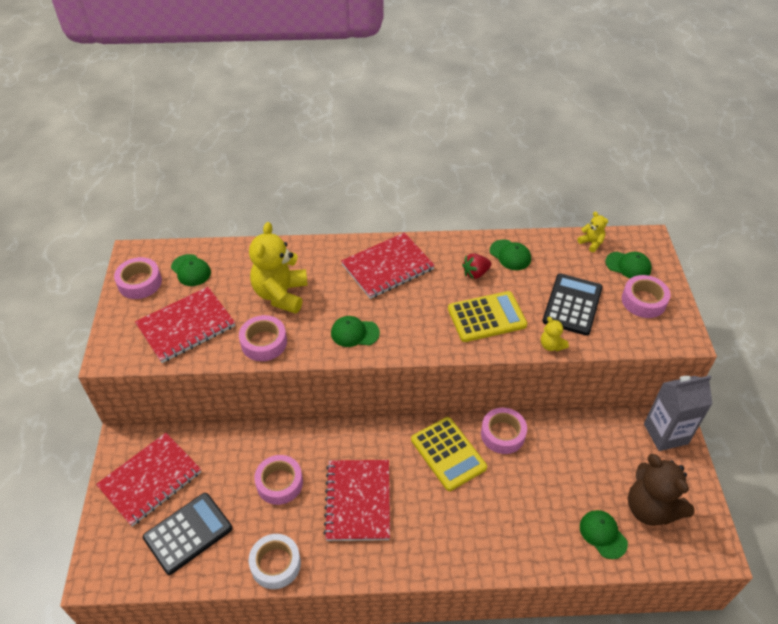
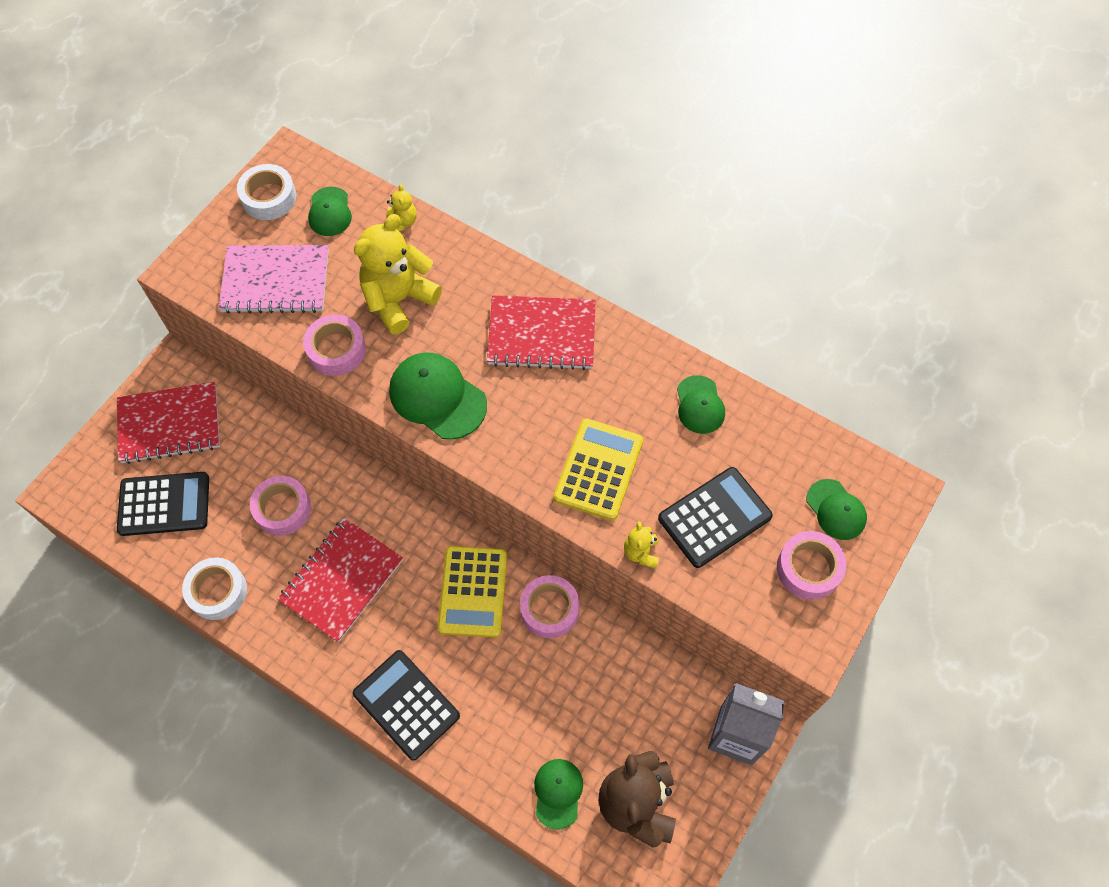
camera: 35 degrees right, 15 degrees up
(140, 283) = (269, 197): pink tape -> white tape
(186, 326) = (275, 281): red notebook -> pink notebook
(354, 333) = (437, 397): green cap -> green cap, size x1.64
(466, 548) = (406, 704): none -> black calculator
(475, 273) = (636, 404): red strawberry -> none
(487, 317) = (598, 469): yellow calculator -> yellow calculator turned 90 degrees counterclockwise
(591, 243) = (818, 449): yellow teddy bear -> yellow teddy bear (402, 222)

